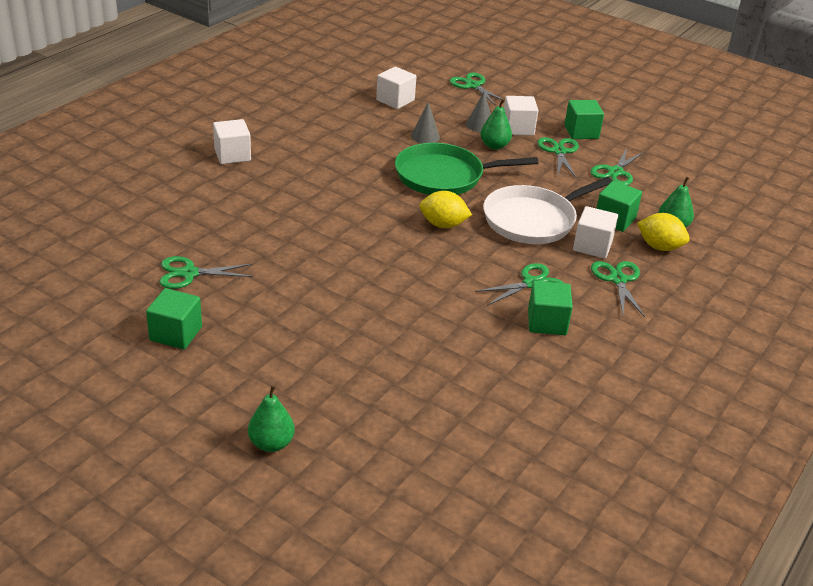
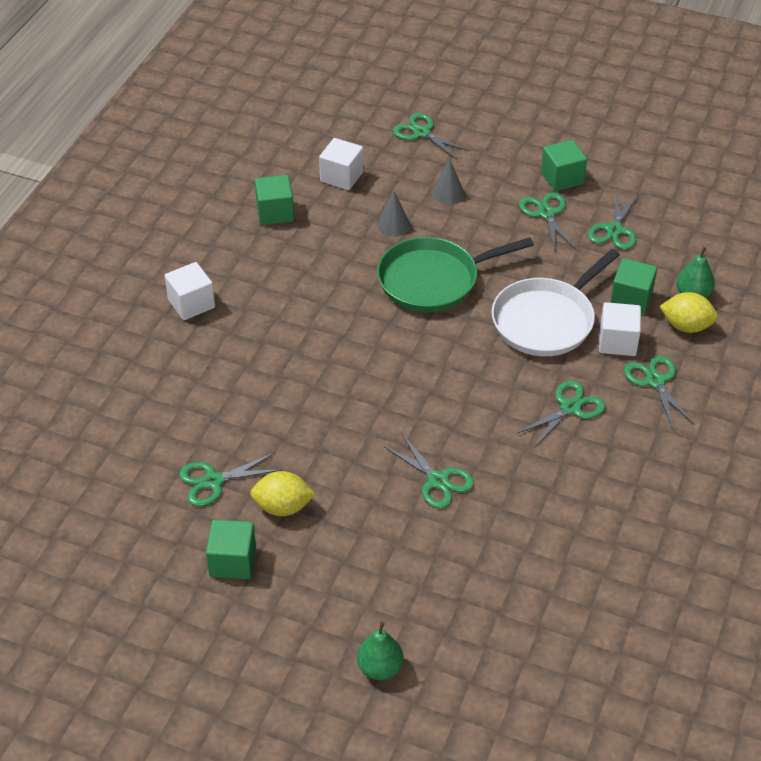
camera: 10 degrees left, 10 degrees up
(389, 312) = (437, 480): none -> green scissors
(443, 225) = (454, 350): yellow lemon -> yellow lemon (283, 507)
(494, 146) = (474, 222): green pear -> none
(518, 128) = (491, 188): white cube -> none
(547, 322) = (599, 455): green cube -> green cube (275, 213)

